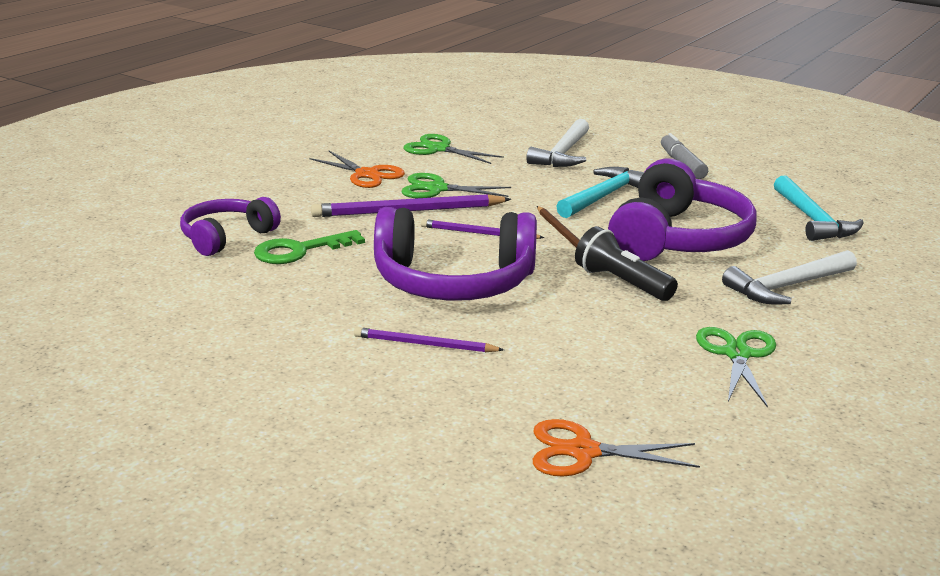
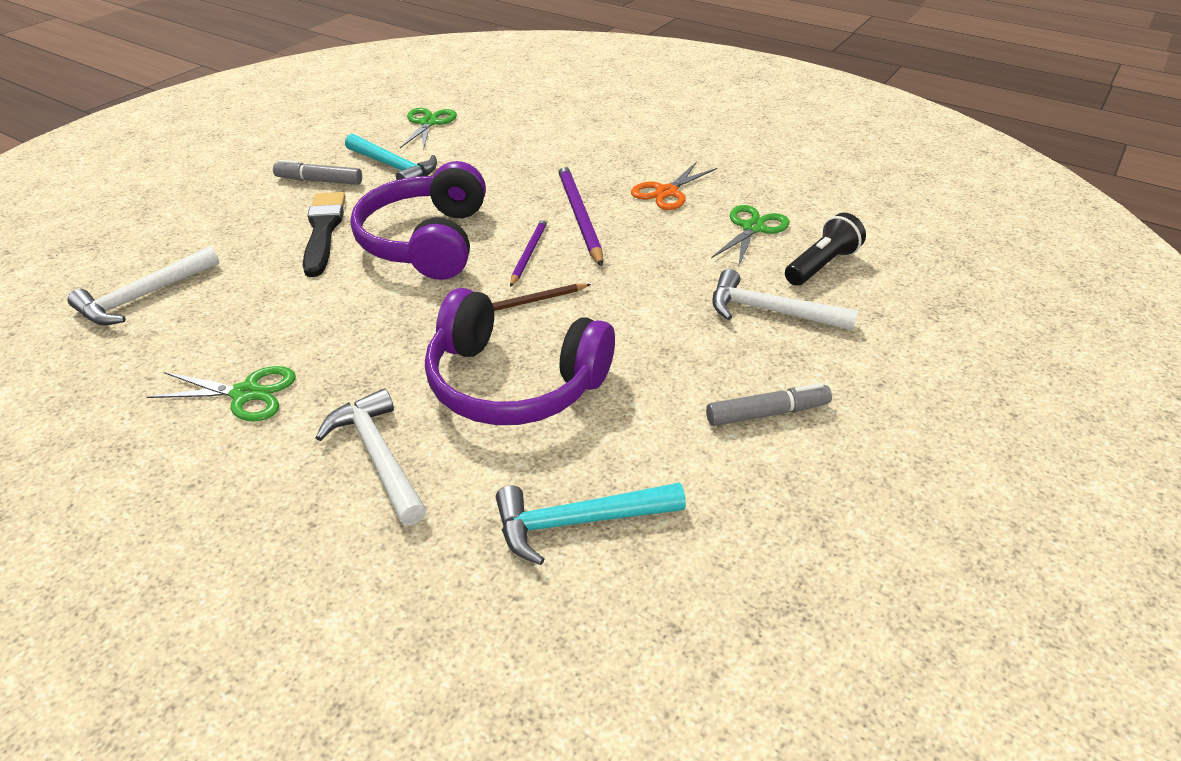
camera: 90 degrees right, 15 degrees up
(226, 237) = (521, 144): purple headphones -> none
(286, 360) = (319, 181): none -> grey marker
(300, 251) = (494, 173): green key -> none
(424, 344) = (323, 230): purple pencil -> black brush
(437, 189) = (637, 229): green scissors -> green scissors (428, 123)
(583, 451) = (144, 296): orange scissors -> white hammer
(603, 196) = (635, 335): turquoise hammer -> turquoise hammer (394, 167)
(622, 283) = (409, 333): black flashlight -> black flashlight (821, 265)

